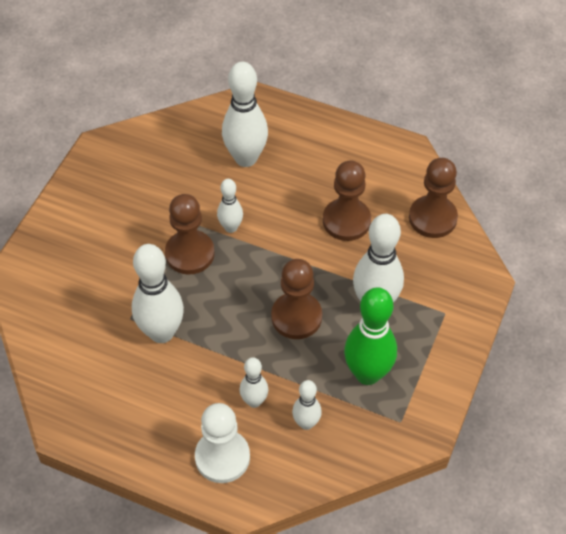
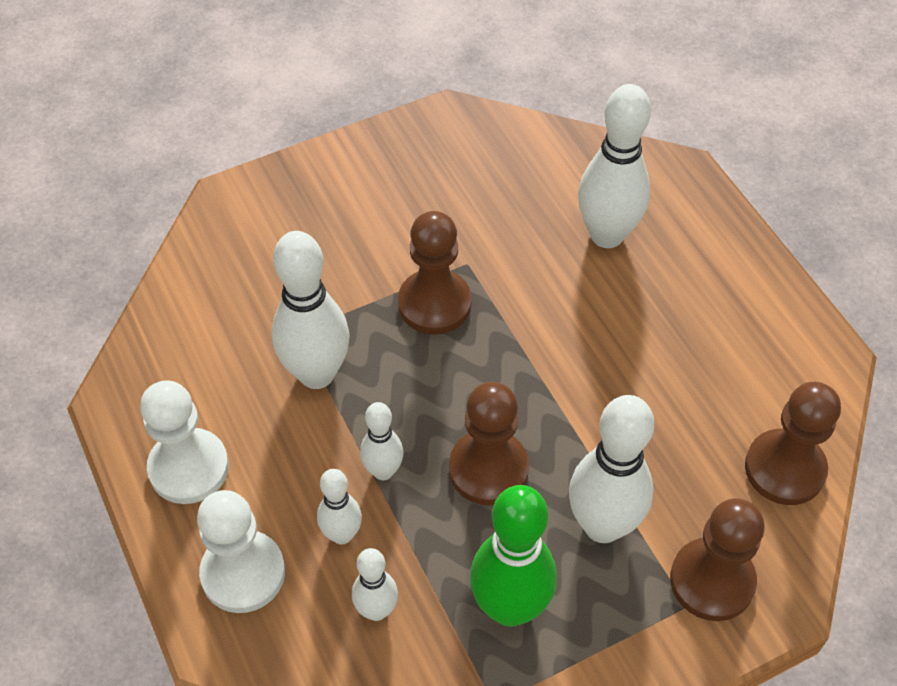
camera: 40 degrees right, 0 degrees up
(140, 429) = (189, 468): none -> white pawn
(231, 227) = (511, 305): white bowling pin -> white bowling pin (383, 471)
(346, 221) = (663, 394): brown pawn -> brown pawn (712, 581)

